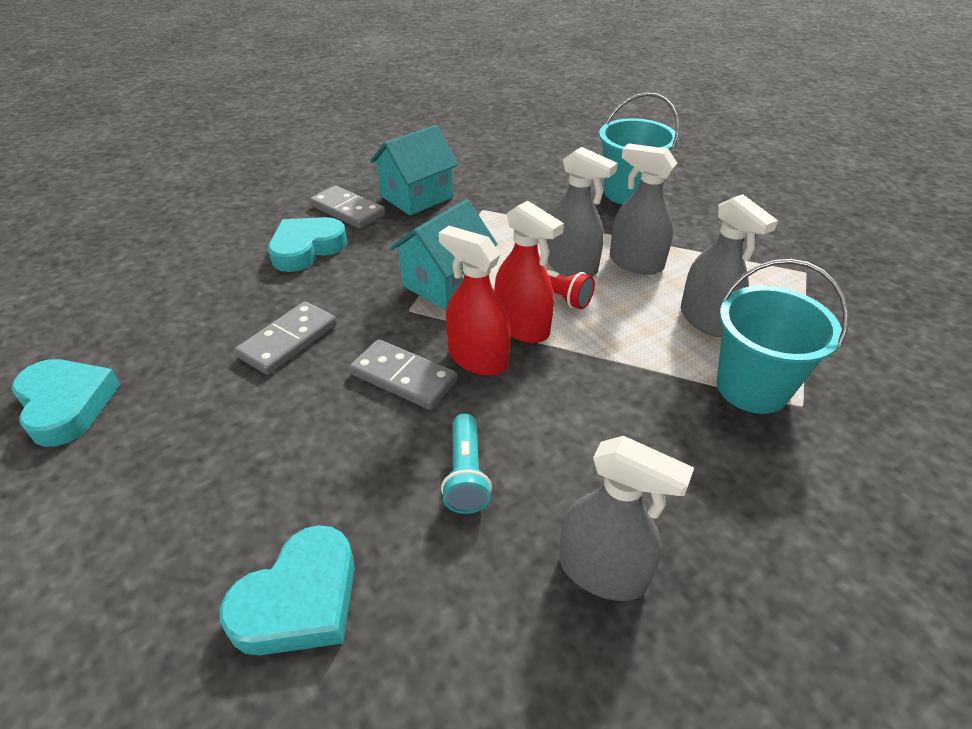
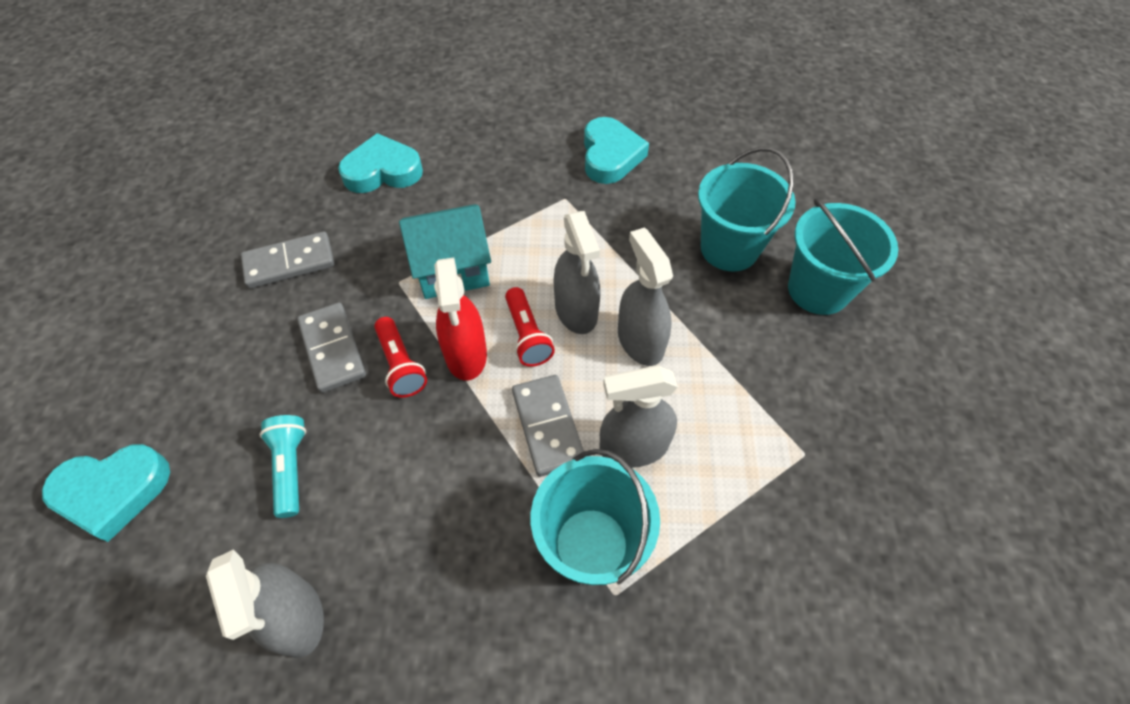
camera: 35 degrees right, 15 degrees up
(66, 405) = (120, 241): turquoise heart -> turquoise heart (610, 156)
(347, 210) = (451, 142): grey domino -> grey domino (548, 426)
(416, 197) = (522, 153): turquoise house -> none
(466, 474) = (291, 468): turquoise flashlight -> turquoise flashlight turned 135 degrees clockwise
(477, 359) = (401, 365): red spray bottle -> red flashlight
(706, 192) = (818, 290): none -> turquoise bucket
(706, 320) = (633, 447): grey spray bottle -> grey spray bottle turned 75 degrees clockwise

